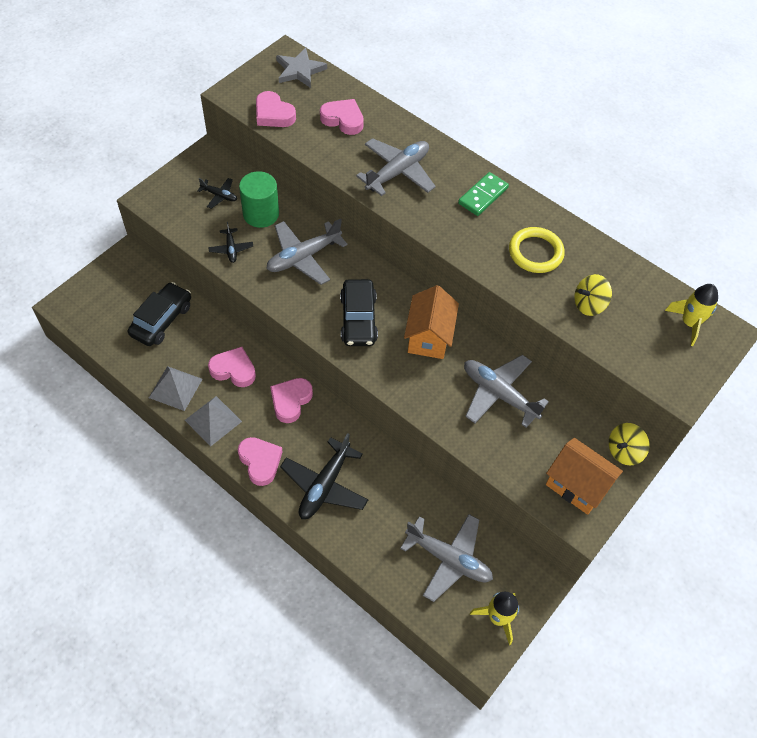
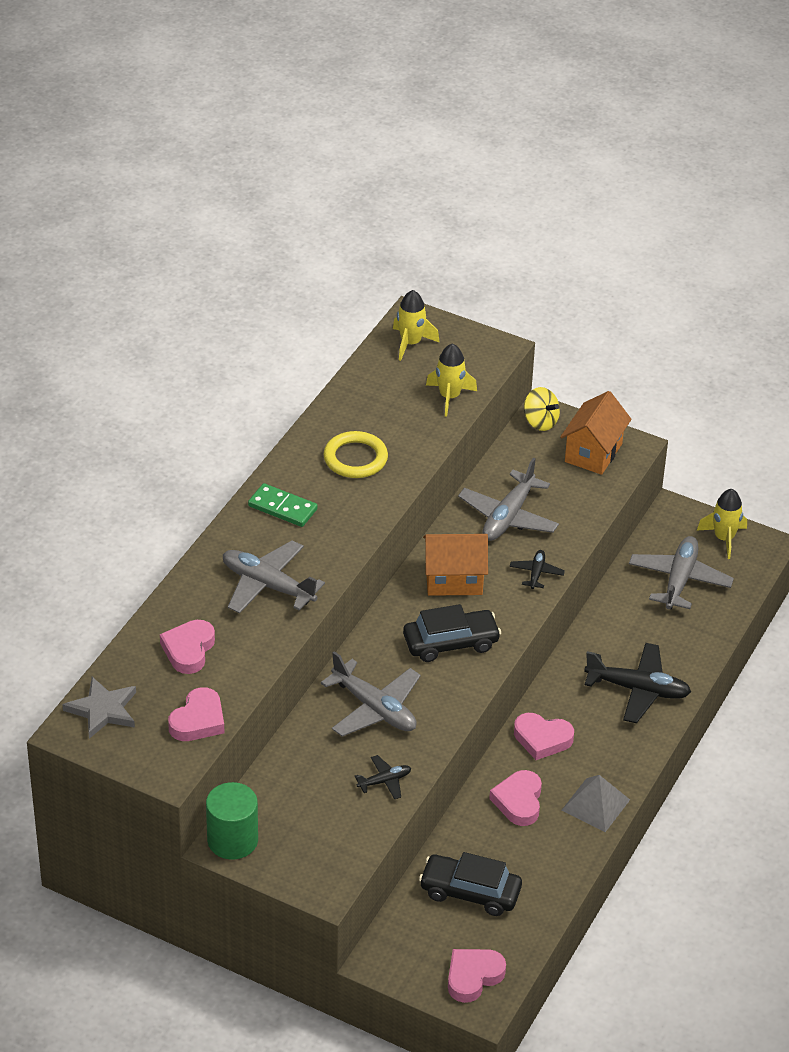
camera: 100 degrees left, 15 degrees down
(175, 388) = (565, 851): grey pyramid -> none
(219, 195) = (297, 814): black plane -> black plane (536, 573)
(260, 462) = (631, 750): pink heart -> pink heart (473, 977)
(261, 214) = (316, 764): green cylinder -> green cylinder (232, 840)
(589, 304) = (413, 414): yellow spinning top -> none
(611, 336) = (449, 397): none -> yellow rocket

